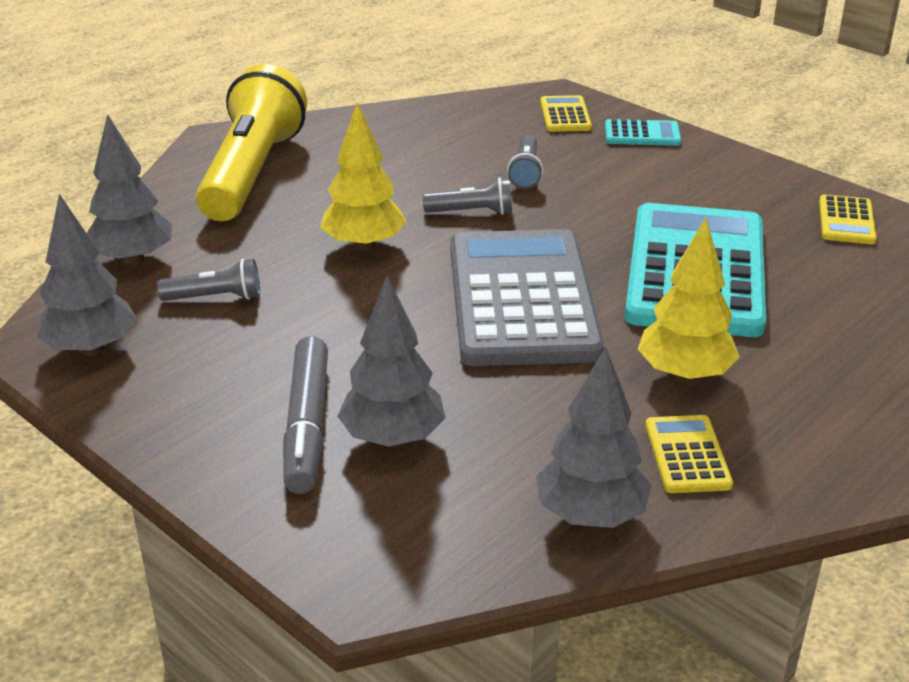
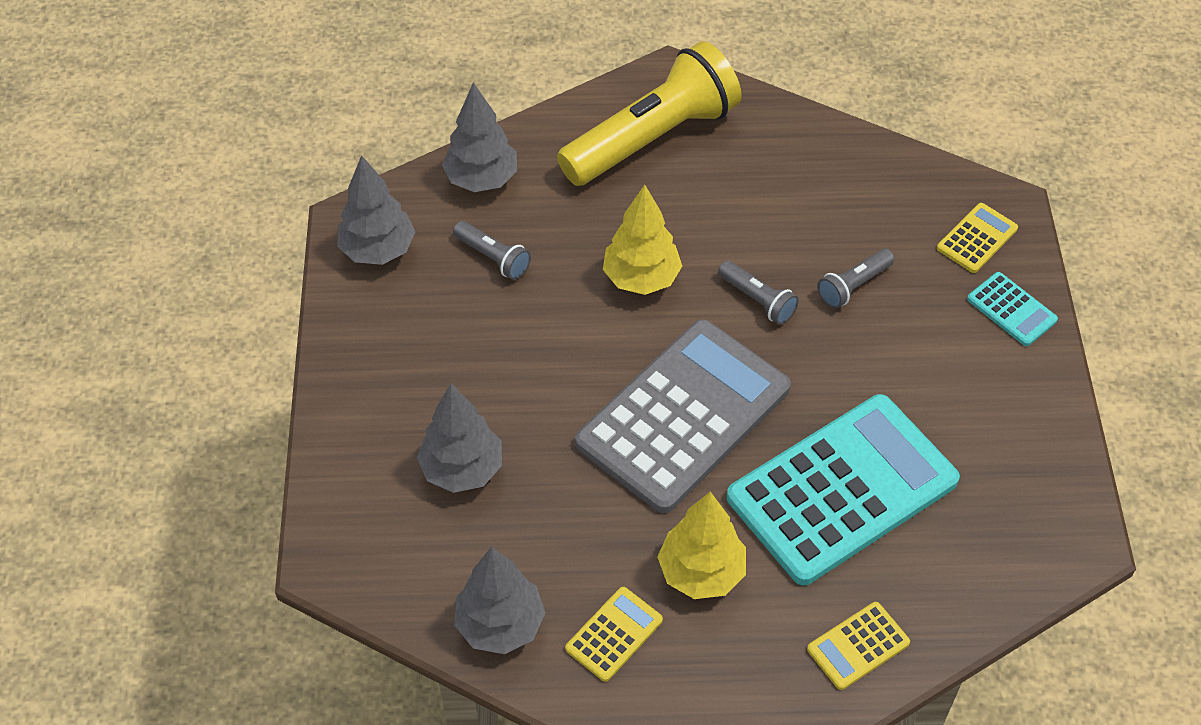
camera: 45 degrees right, 20 degrees up
(307, 425) = (427, 417): grey marker -> none
(846, 221) = (1041, 536): yellow calculator -> yellow calculator (858, 646)

